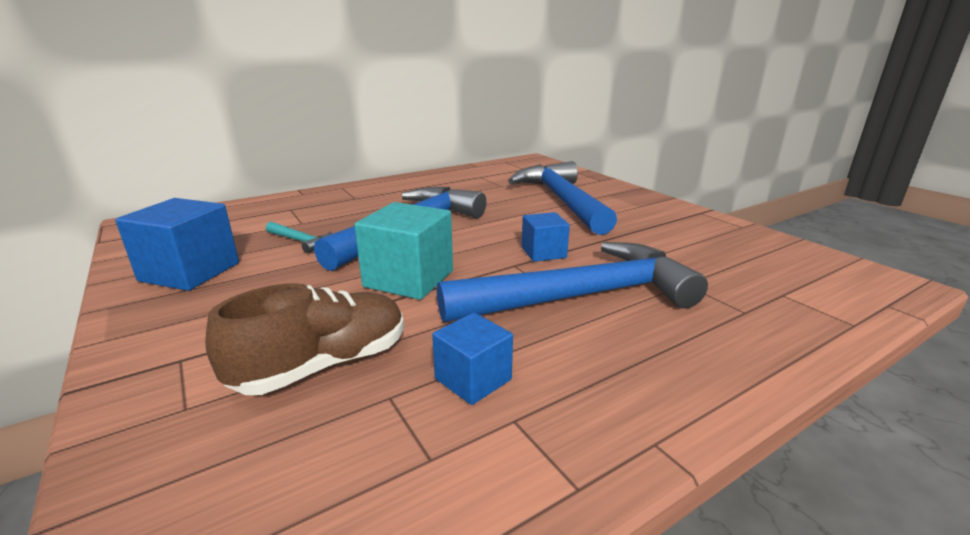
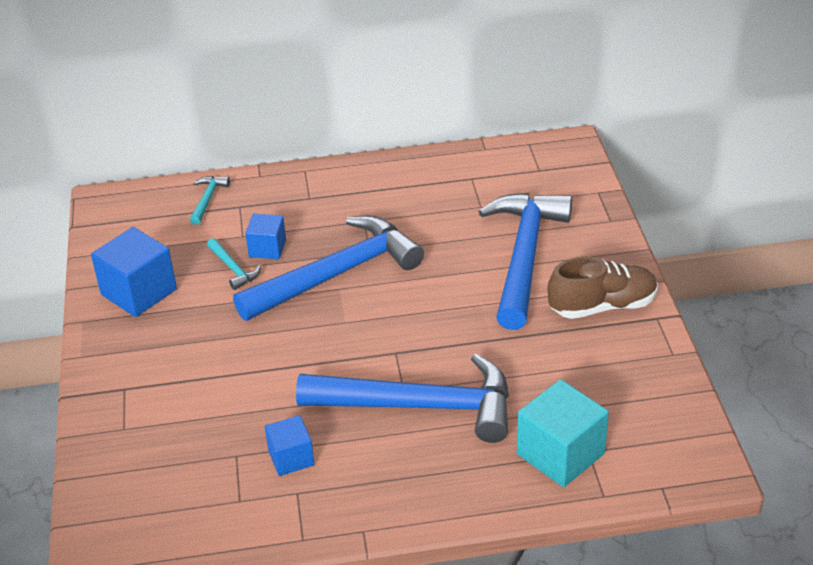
camera: 25 degrees right, 15 degrees up
(256, 209) = (207, 199): none -> turquoise hammer
(323, 365) = (207, 419): brown shoe -> brown shoe (602, 306)
(409, 279) = (299, 347): turquoise cube -> turquoise cube (560, 454)
(543, 252) = (433, 342): blue cube -> blue cube (267, 248)

